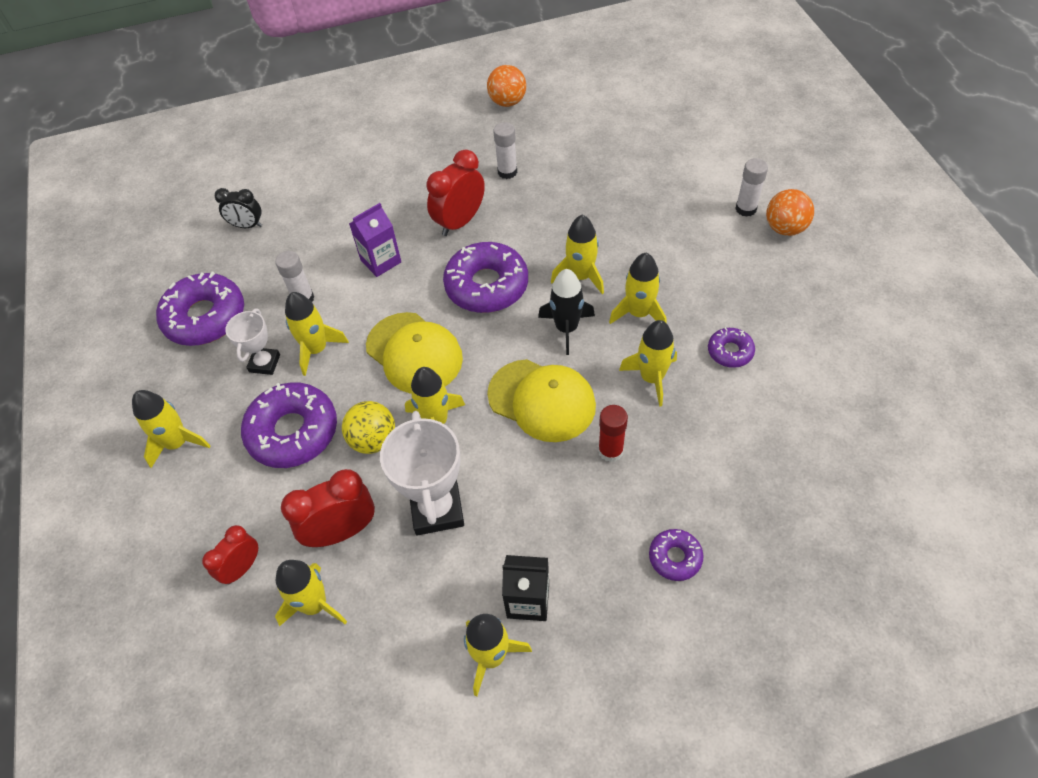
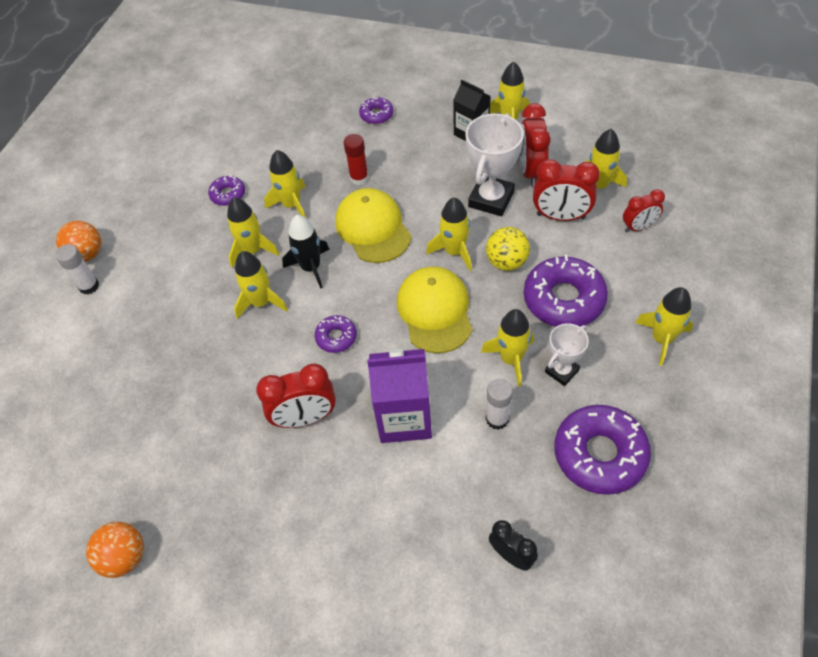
camera: 145 degrees left, 0 degrees up
(381, 261) = (404, 418): purple carton -> purple carton, size x1.55
(412, 579) = (531, 171): none -> red clock
(486, 285) = (336, 337): purple donut -> purple donut, size x0.51
(507, 172) = (215, 451): white glue stick -> none

